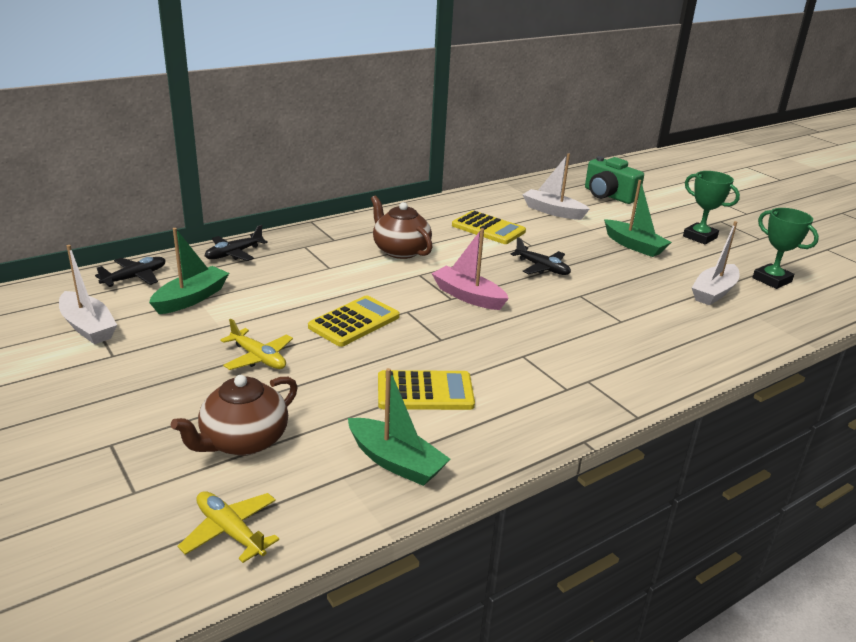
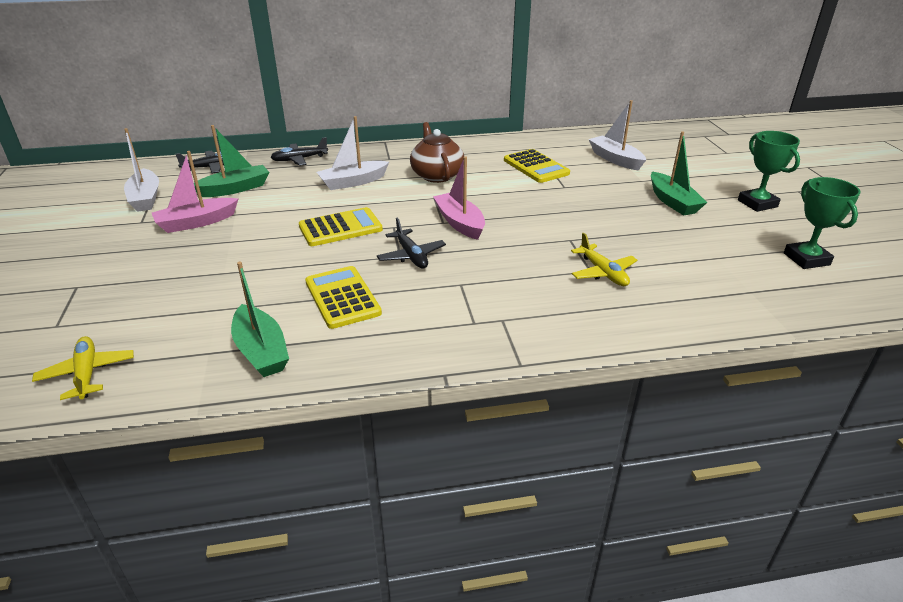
camera: 25 degrees right, 5 degrees up
(184, 344) = (196, 222): none -> pink boat
(243, 441) = (165, 305): brown teapot -> none
(258, 358) = (239, 243): yellow plane -> yellow plane (603, 272)
(425, 392) = (342, 297): yellow calculator -> yellow calculator turned 135 degrees counterclockwise
(542, 268) = (555, 209): black plane -> black plane (411, 256)
(608, 195) = (689, 151): green camera -> none
(714, 292) = (722, 260): white boat -> white boat (353, 182)

